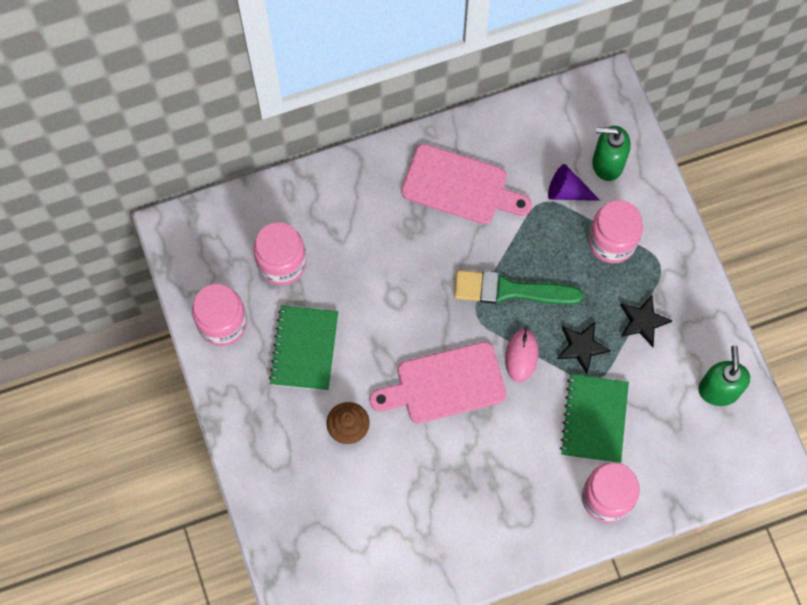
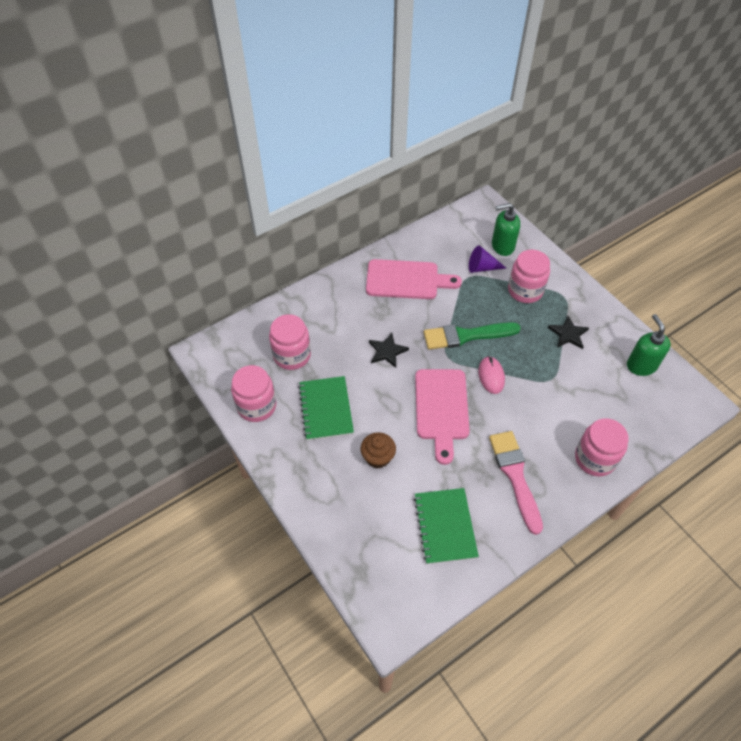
camera: 15 degrees left, 15 degrees down
(445, 384) = (441, 408): pink cutting board -> pink cutting board turned 60 degrees counterclockwise
(503, 494) = (515, 476): none -> pink brush
(582, 347) = (532, 360): black star -> black star (387, 351)
(594, 419) = (562, 406): green notebook -> green notebook (445, 526)

